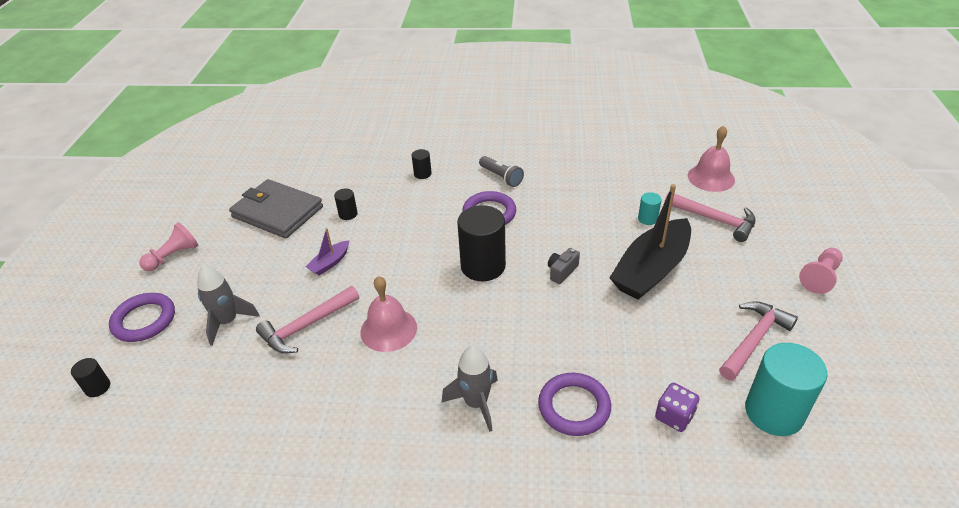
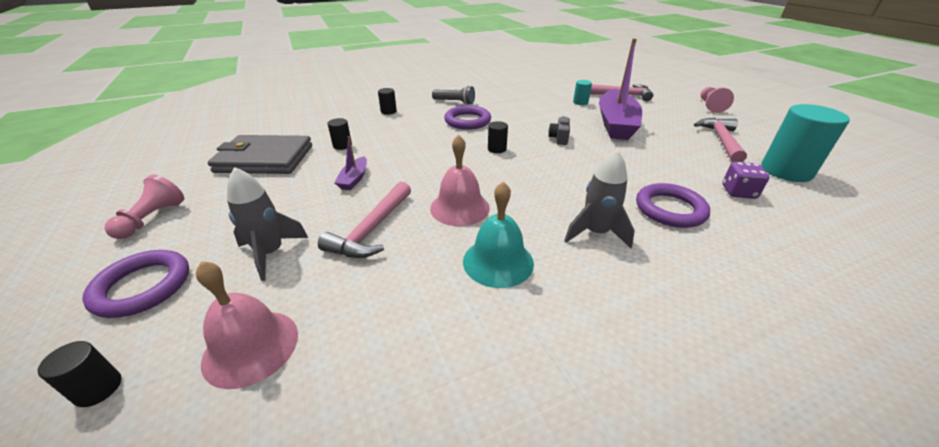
camera: 30 degrees left, 5 degrees down
(372, 397) = (498, 261): none -> turquoise bell
(483, 266) = (497, 149): black cylinder -> black cylinder, size x0.46
(651, 270) = (616, 124): black boat -> purple boat
(711, 177) = (592, 79): pink bell -> pink bell (251, 347)

